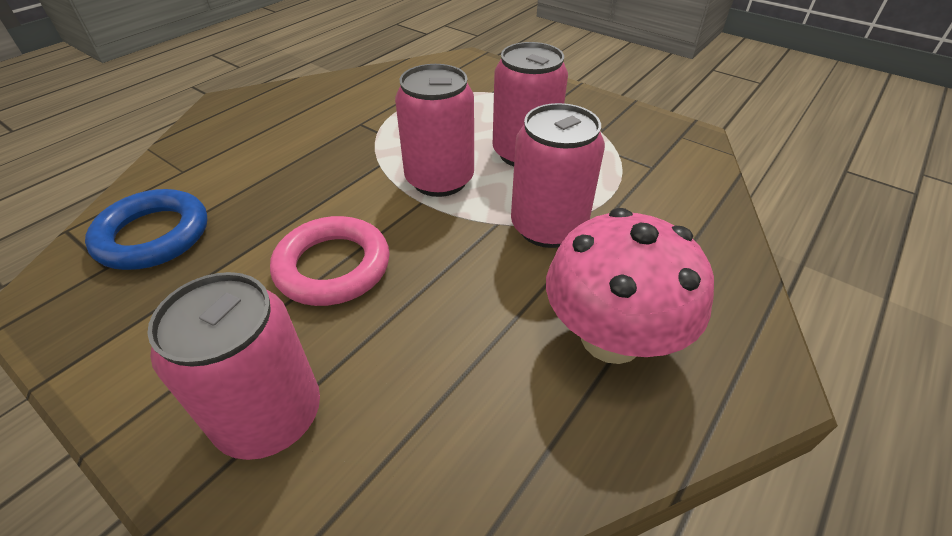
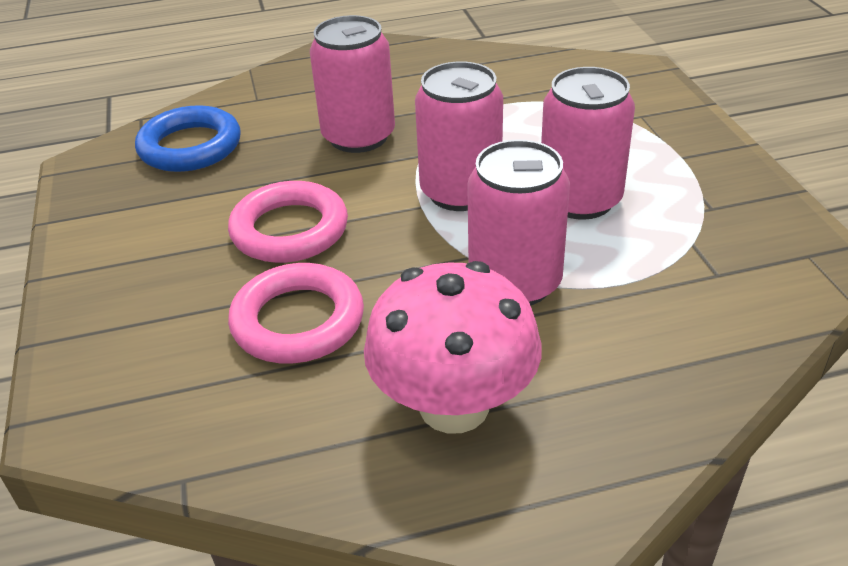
camera: 40 degrees right, 5 degrees down
(270, 415) = (145, 316): pink can -> pink can (358, 137)
(423, 339) = (298, 321): none -> pink ring

